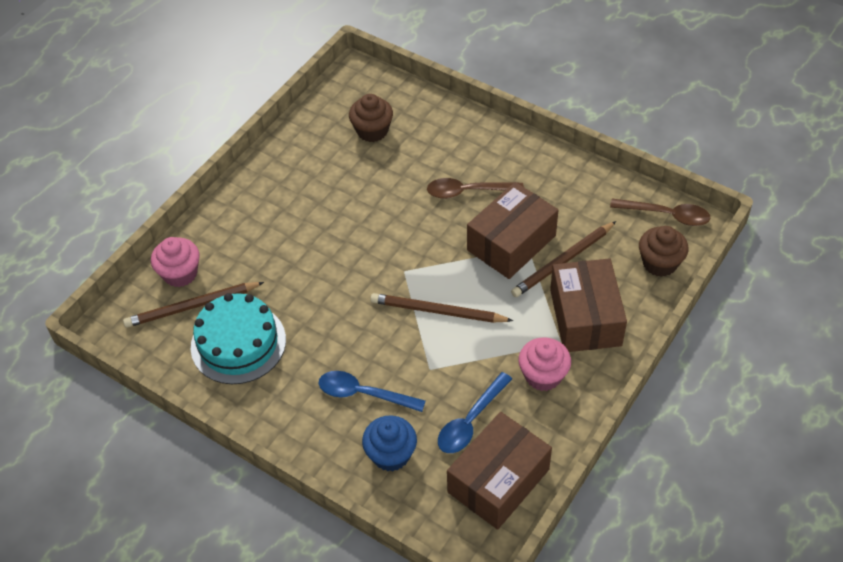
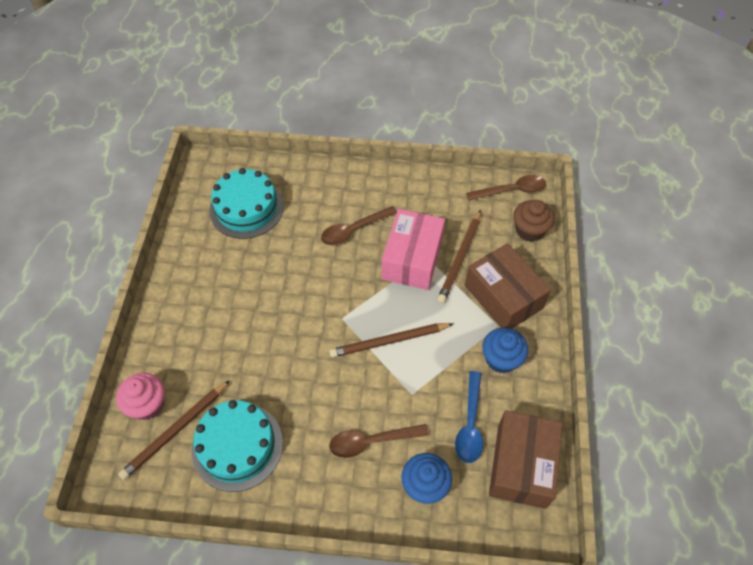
camera: 30 degrees left, 5 degrees up
(363, 394) = (371, 441): blue spoon -> brown spoon
(372, 131) = (246, 208): brown cupcake -> turquoise cake
(511, 243) = (412, 259): brown box -> pink box
(543, 375) = (501, 359): pink cupcake -> blue cupcake

